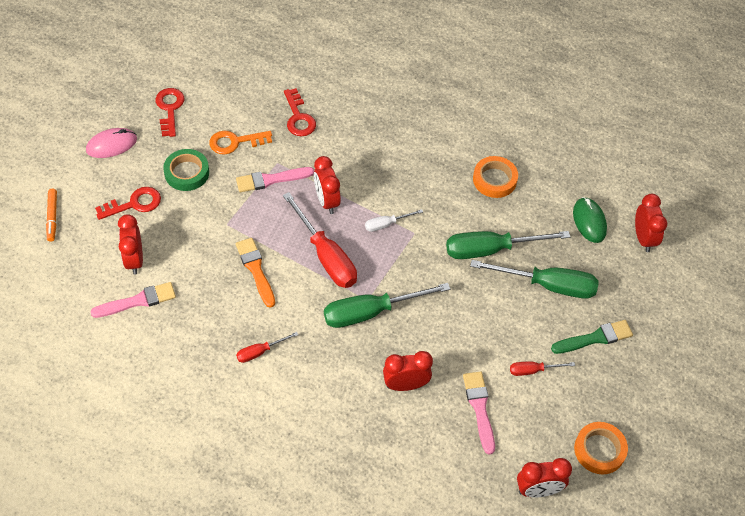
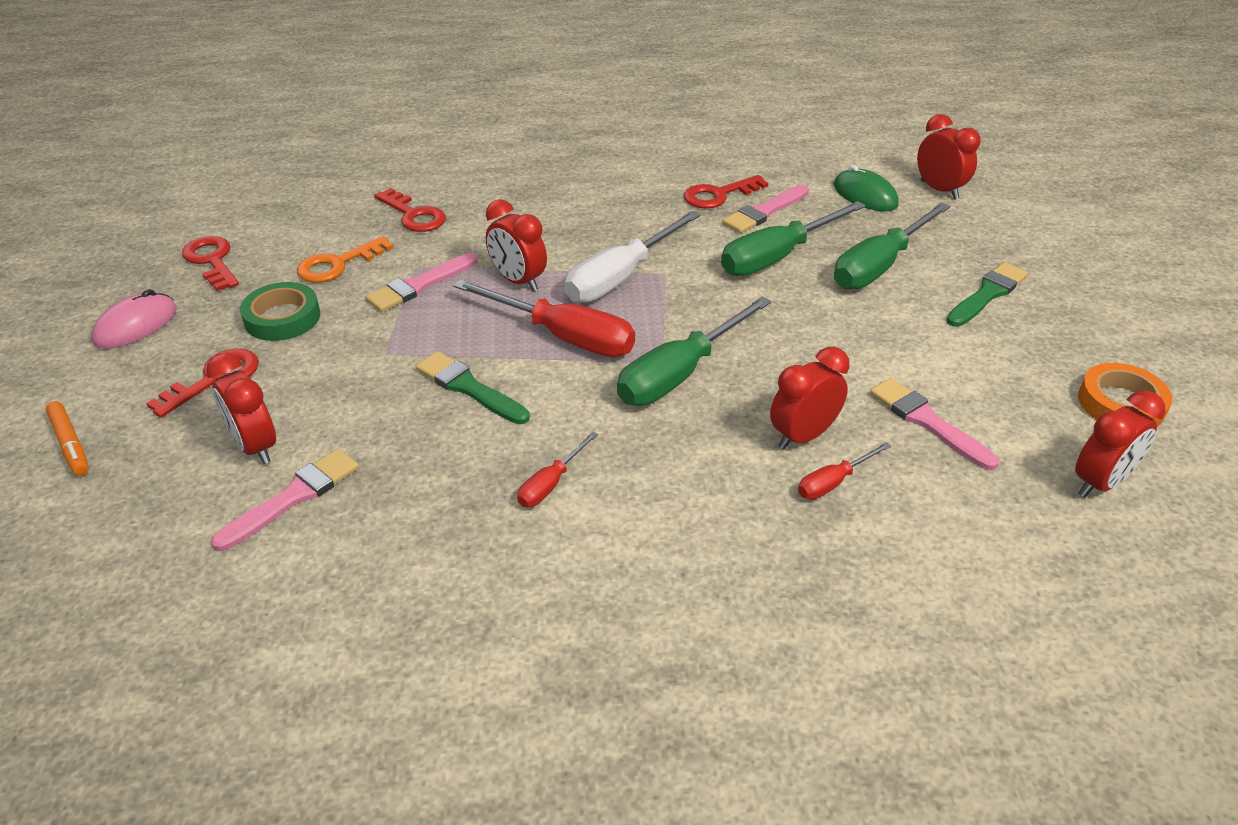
camera: 25 degrees left, 15 degrees down
(255, 269) = (469, 388): orange brush -> green brush
(386, 224) = (620, 277): white screwdriver -> white screwdriver, size x2.03
(494, 180) = (719, 195): orange tape -> red key
(512, 207) = (764, 212): none -> pink brush
(533, 370) = (951, 354): red screwdriver -> red screwdriver (833, 482)
(548, 285) = (879, 266): green screwdriver -> green screwdriver turned 150 degrees clockwise

